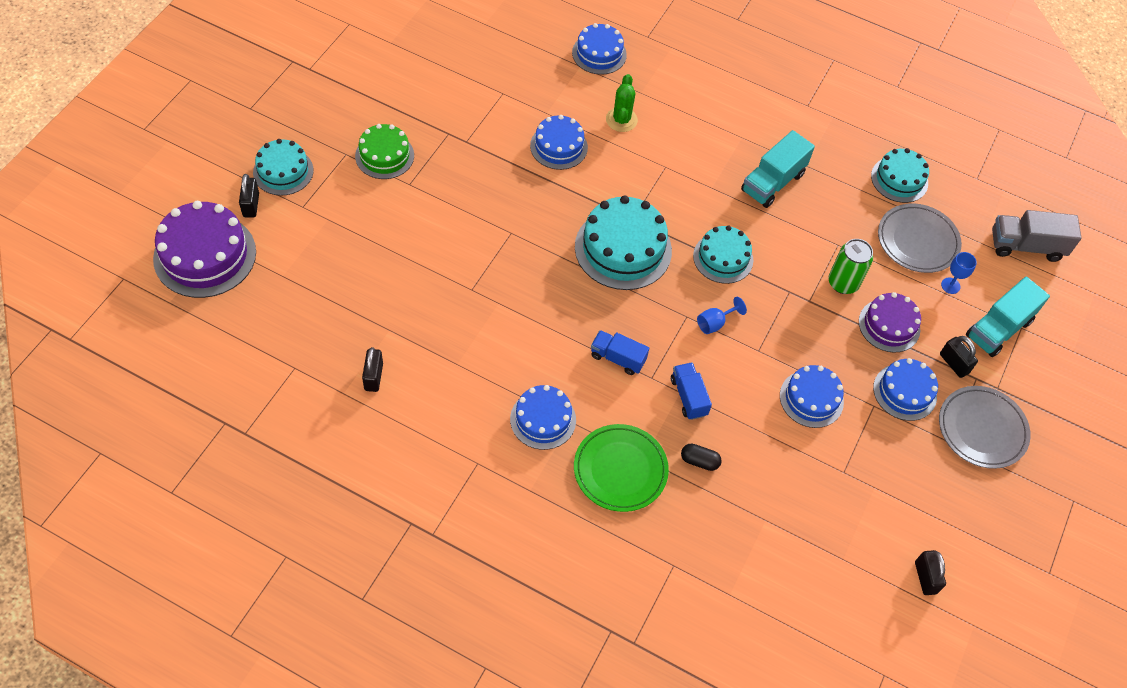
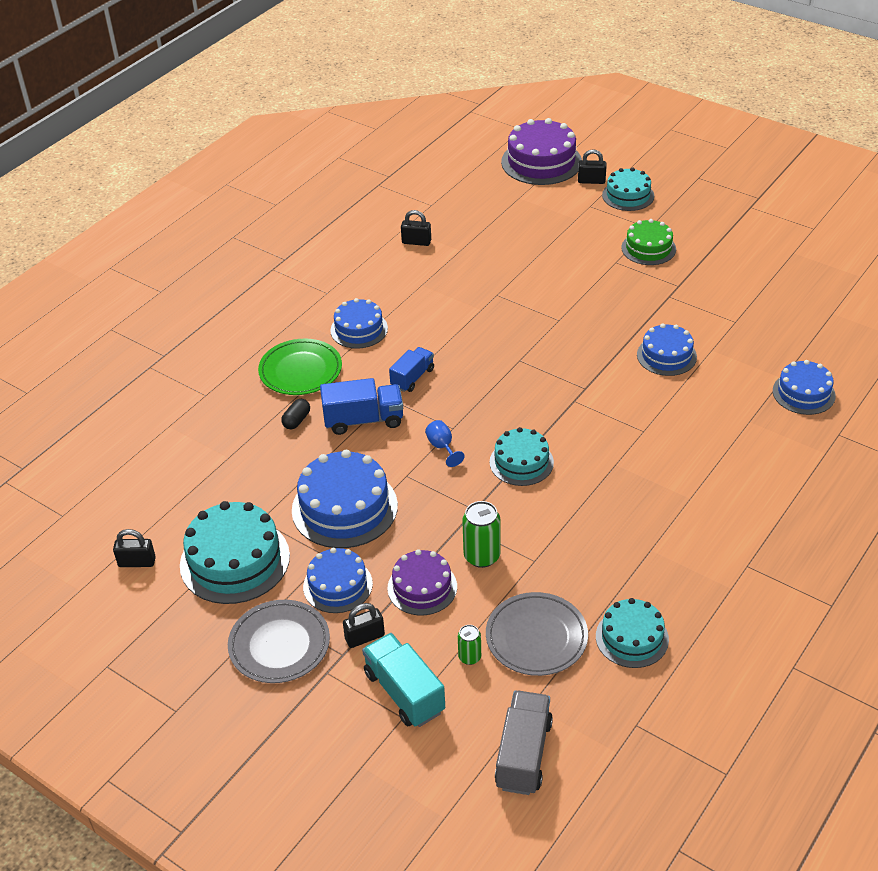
camera: 105 degrees right, 15 degrees down
(621, 120) = (707, 403): green cactus -> none
(623, 249) = (536, 391): turquoise cake -> turquoise cake (235, 560)
(688, 397) = (363, 420): blue truck -> blue truck, size x1.51
(773, 182) = (624, 516): turquoise truck -> none
(811, 399) = (344, 508): blue cake -> blue cake, size x1.61
(950, 285) = (469, 657): blue goblet -> green can

